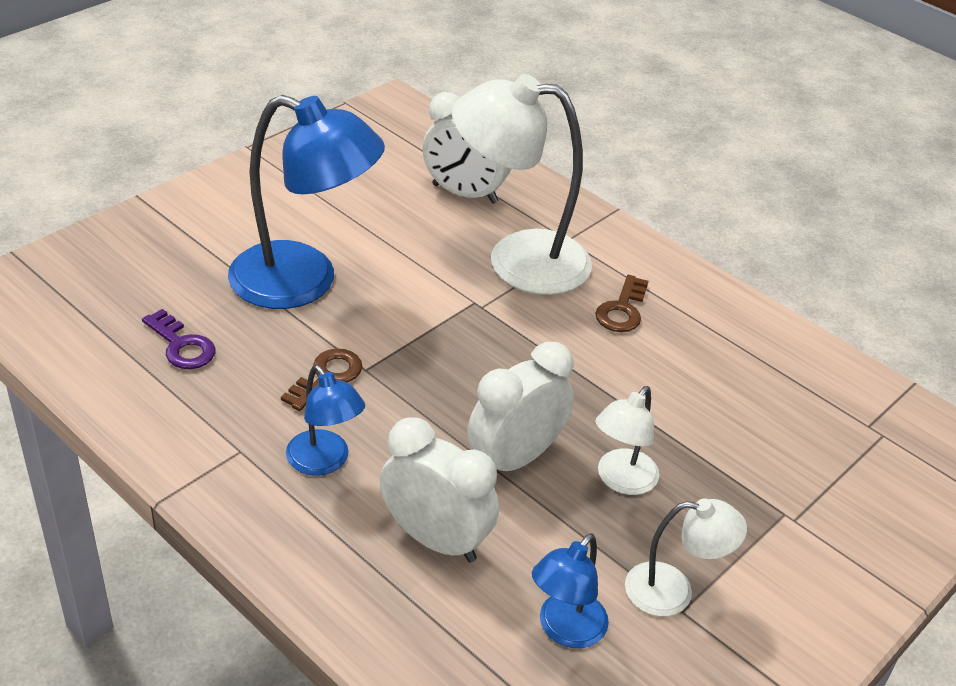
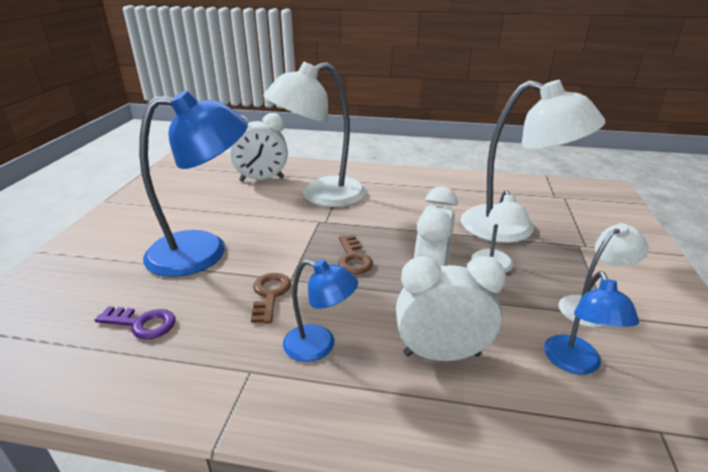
camera: 30 degrees left, 10 degrees down
(622, 310) = (396, 196): brown key -> brown key (353, 258)
(724, 442) = (513, 228): none -> white lamp

